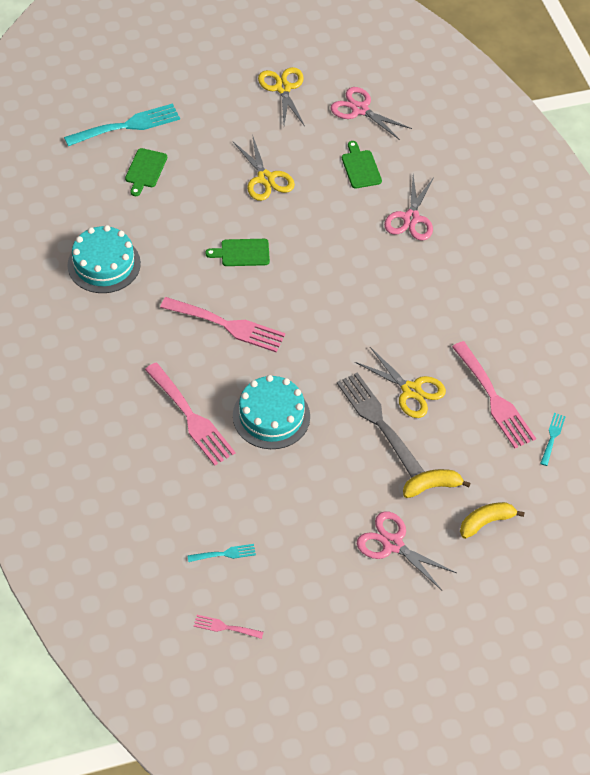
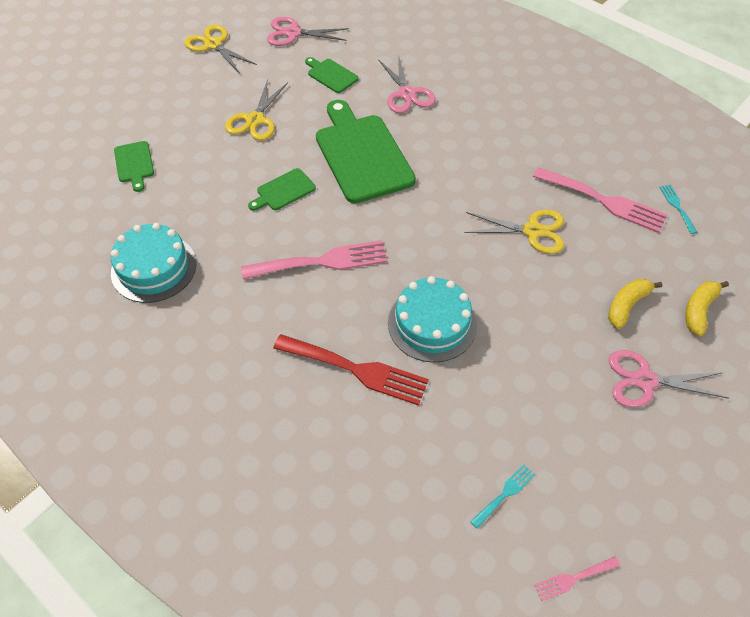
camera: 30 degrees left, 0 degrees up
(127, 126) = (88, 134): turquoise fork -> none
(191, 417) = (357, 370): pink fork -> red fork
(265, 179) = (255, 120): yellow scissors -> yellow scissors turned 75 degrees clockwise
(328, 254) = (362, 155): none -> green cutting board
(378, 421) = (529, 273): grey fork -> none

